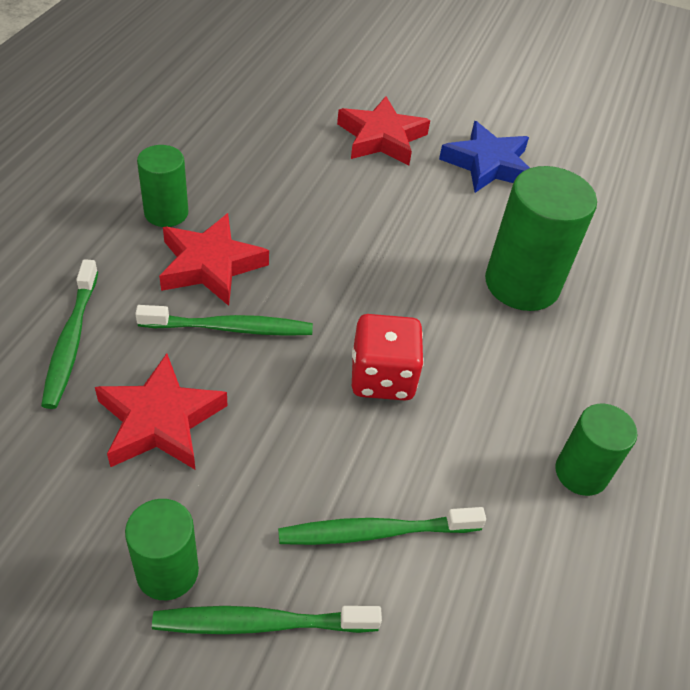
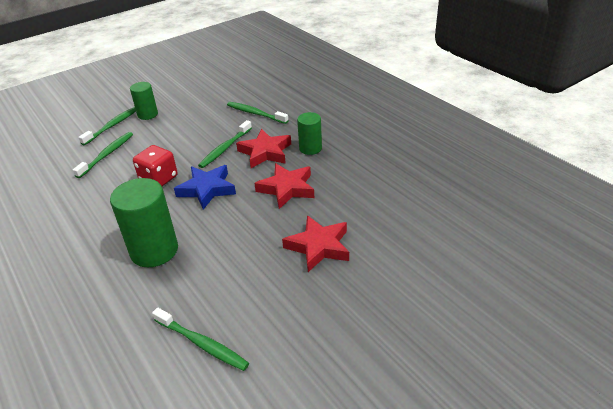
camera: 130 degrees right, 10 degrees down
(160, 420) = (200, 124): red star -> red star (287, 188)
(487, 164) = (255, 289): blue star -> blue star (207, 189)
(581, 473) = (56, 215): green cylinder -> none
(584, 174) = (202, 344): none -> green toothbrush

